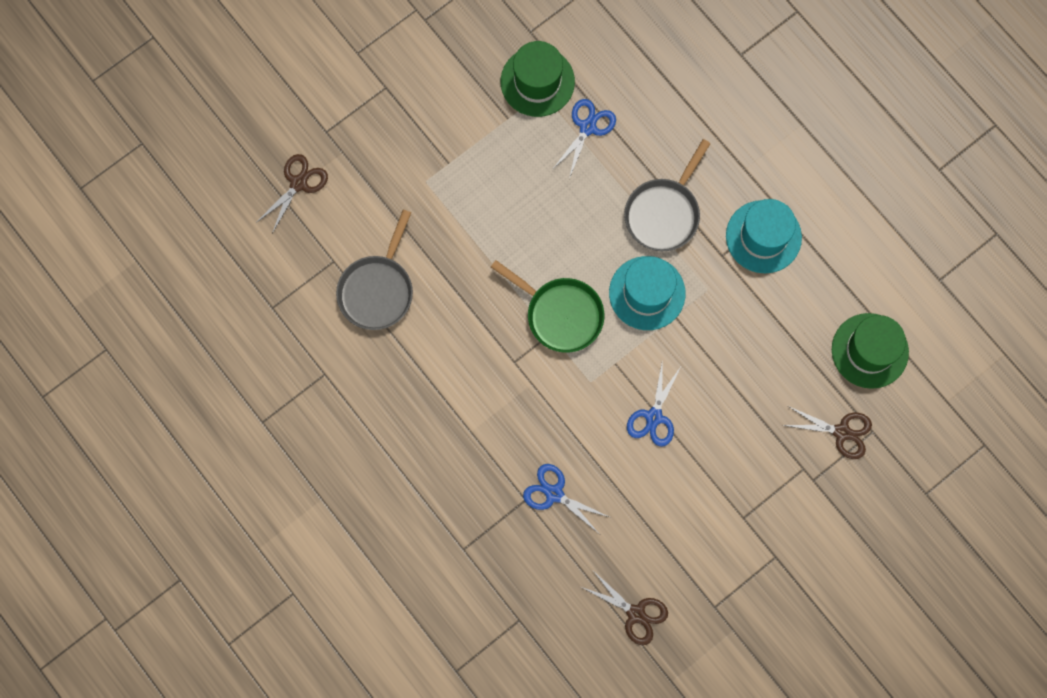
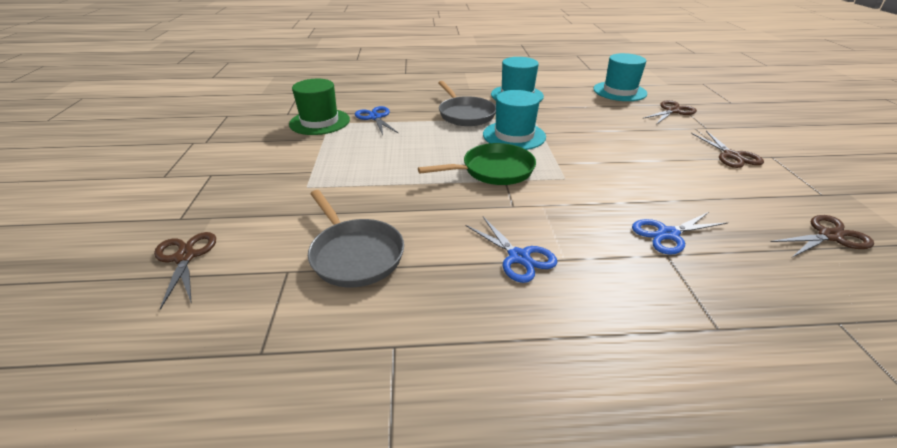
camera: 55 degrees left, 40 degrees down
(654, 417) = (617, 163): blue scissors -> blue scissors (518, 257)
(750, 518) = (732, 156): none -> brown scissors
(870, 350) = (619, 91): green hat -> turquoise hat

